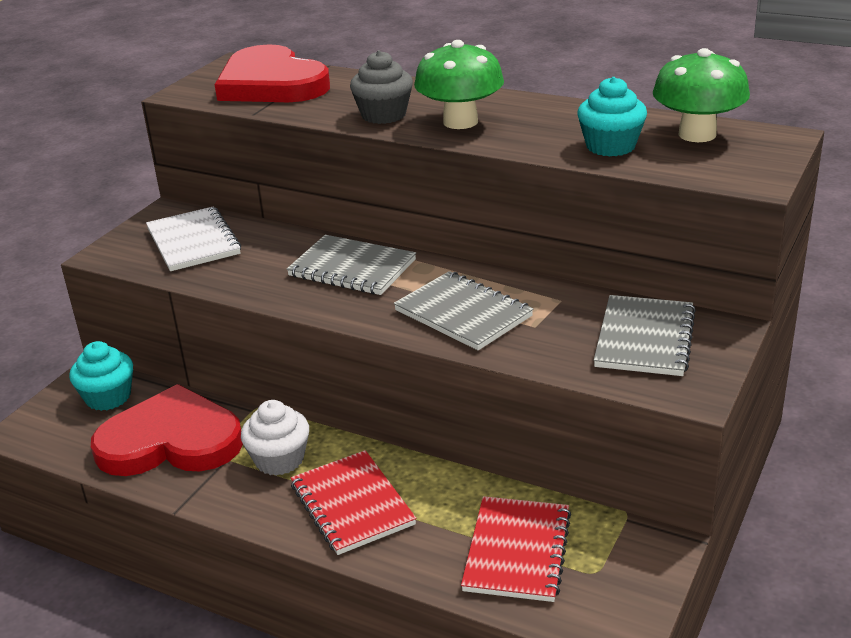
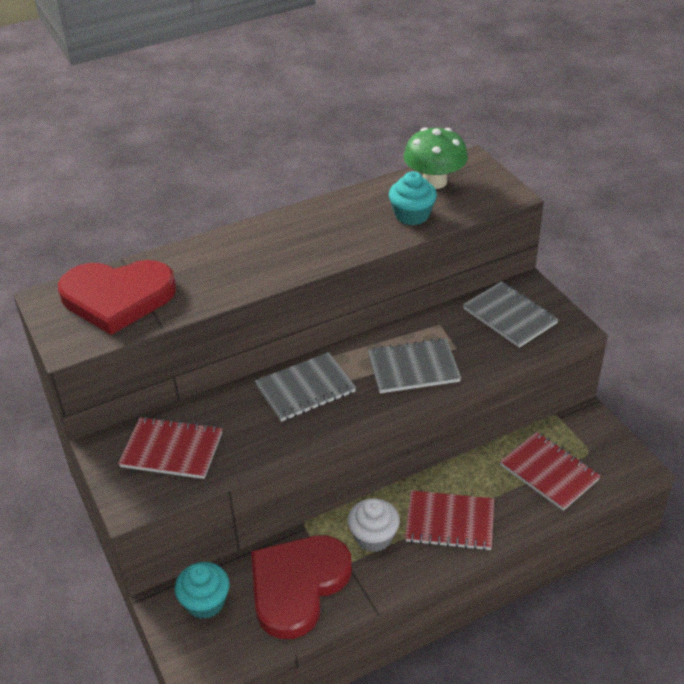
camera: 55 degrees left, 10 degrees up
(193, 242) = (172, 450): white notebook -> red notebook
(383, 115) = (249, 273): grey cupcake -> none
(460, 122) = (304, 249): green mushroom -> none

